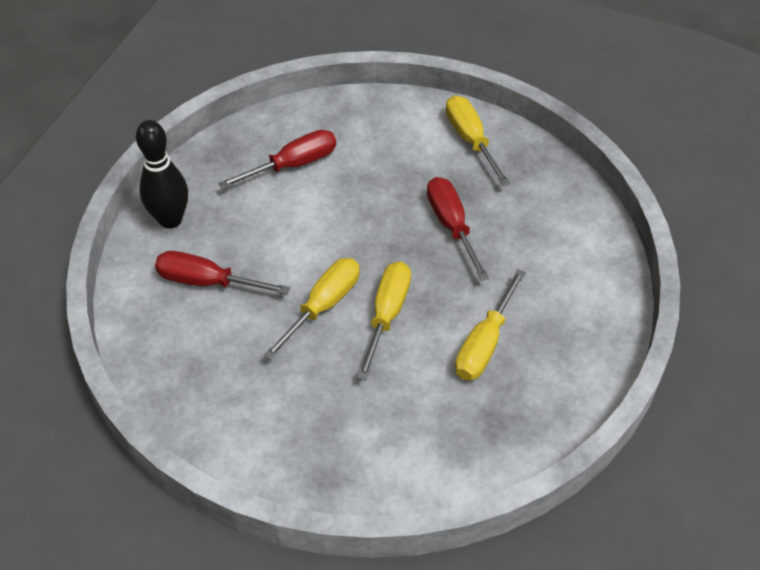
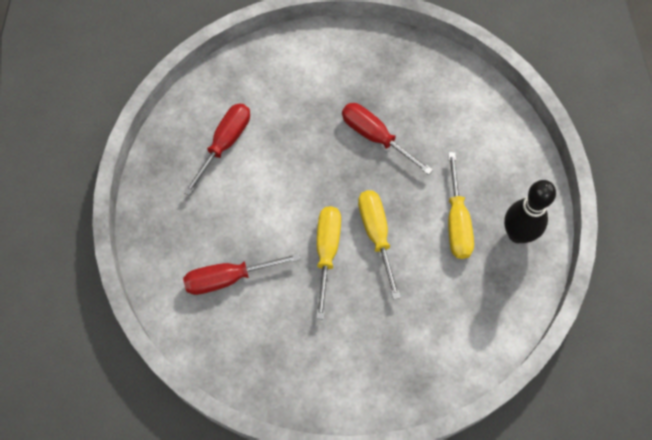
camera: 30 degrees left, 15 degrees up
(170, 220) = (163, 240): black bowling pin -> black bowling pin (517, 234)
(471, 140) = (343, 56): yellow screwdriver -> none

